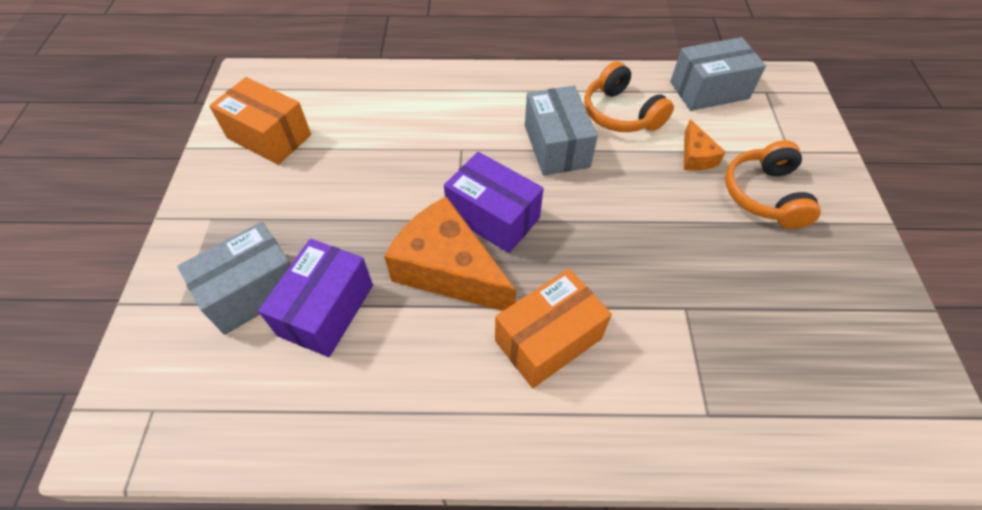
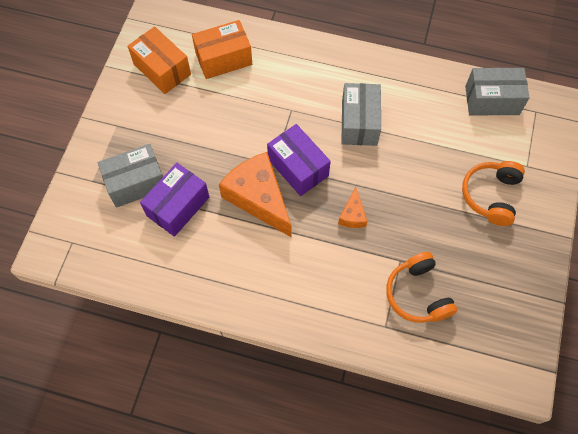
camera: 15 degrees right, 10 degrees up
(548, 339) = (307, 258): orange box -> orange box (223, 59)
(621, 113) = (416, 106): orange headphones -> orange headphones (418, 294)
(696, 156) = (456, 154): orange cheese -> orange cheese (352, 215)

